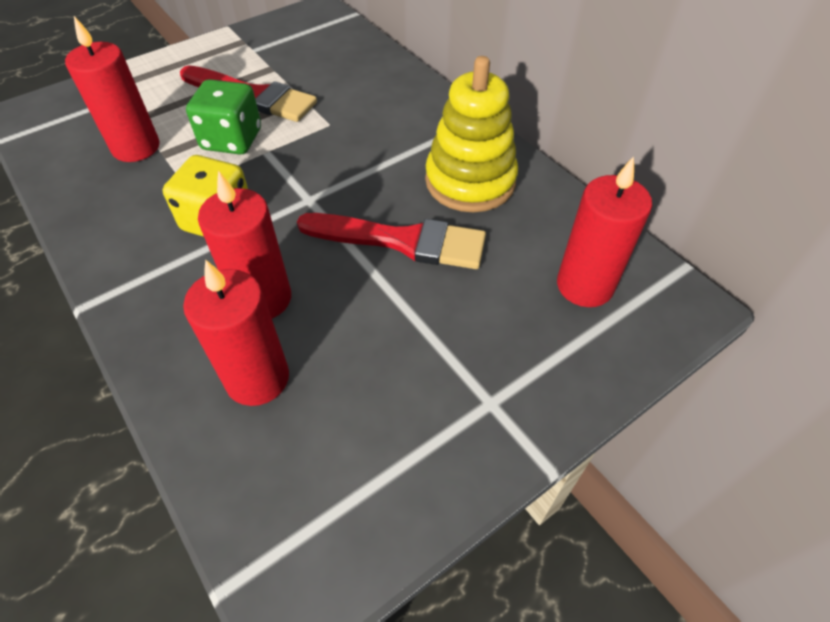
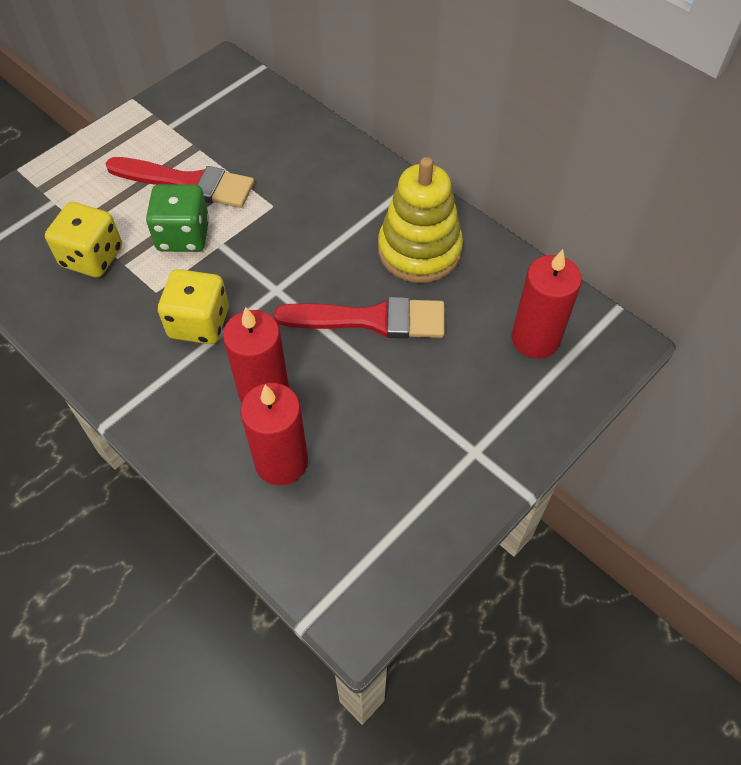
camera: 10 degrees left, 5 degrees up
(136, 147) = (92, 257): red candle -> yellow dice

